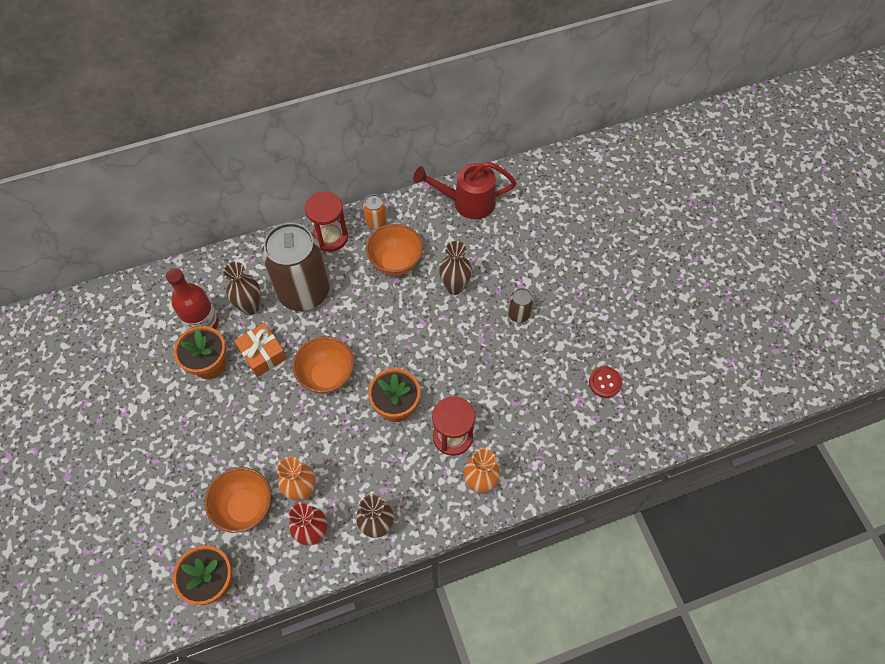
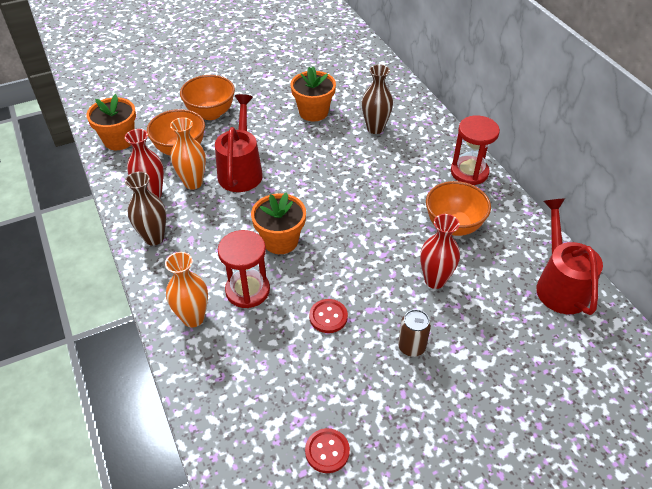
camera: 85 degrees right, 15 degrees down
(202, 323) = (353, 103): red bottle -> none
(263, 354) = (327, 142): orange gift -> none
(292, 441) = (241, 170): none -> red watering can
(304, 291) = (400, 160): brown can -> none
(327, 376) = (309, 186): orange bowl -> orange bowl (211, 113)
(376, 222) = (500, 205): orange can -> none
(454, 287) = (435, 280): brown vase -> red vase
(486, 372) = (328, 317): none -> red button

